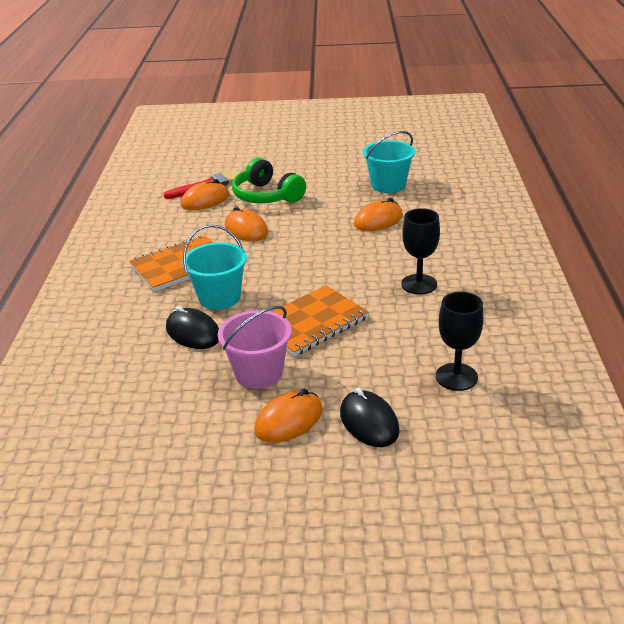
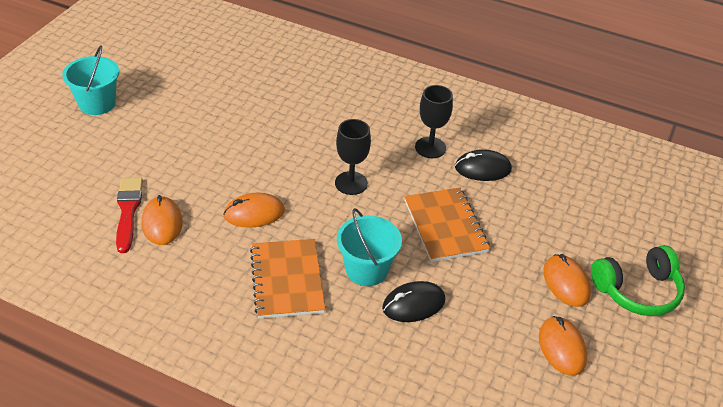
camera: 70 degrees left, 10 degrees up
(259, 373) = (497, 280): pink bucket -> none
(267, 196) = (197, 177): green headphones -> green headphones (637, 291)
(369, 422) = (587, 241): black mouse -> black mouse (483, 168)
(378, 220) = (311, 127): orange mouse -> orange mouse (562, 348)
(388, 185) = (252, 96): turquoise bucket -> turquoise bucket (97, 103)
(456, 377) = (558, 179): black goblet -> black goblet (351, 183)

